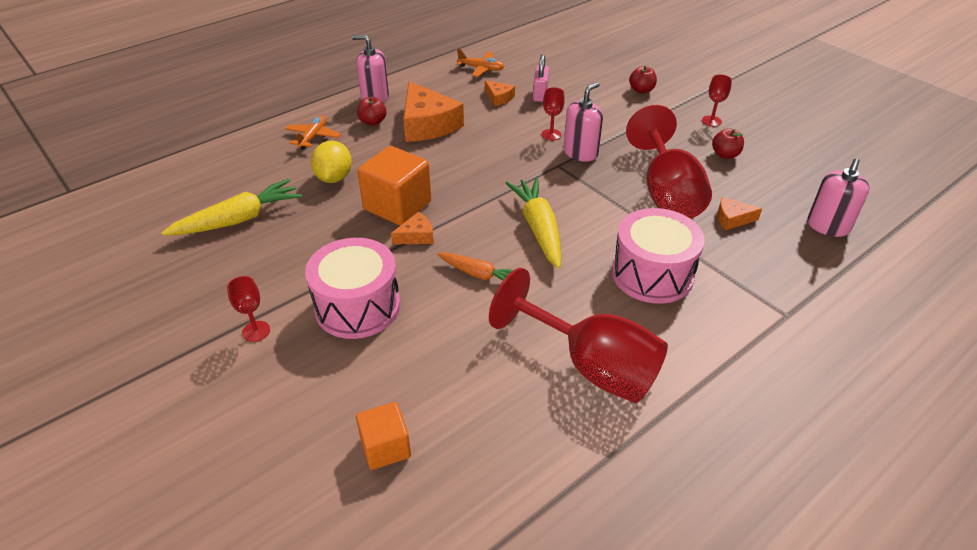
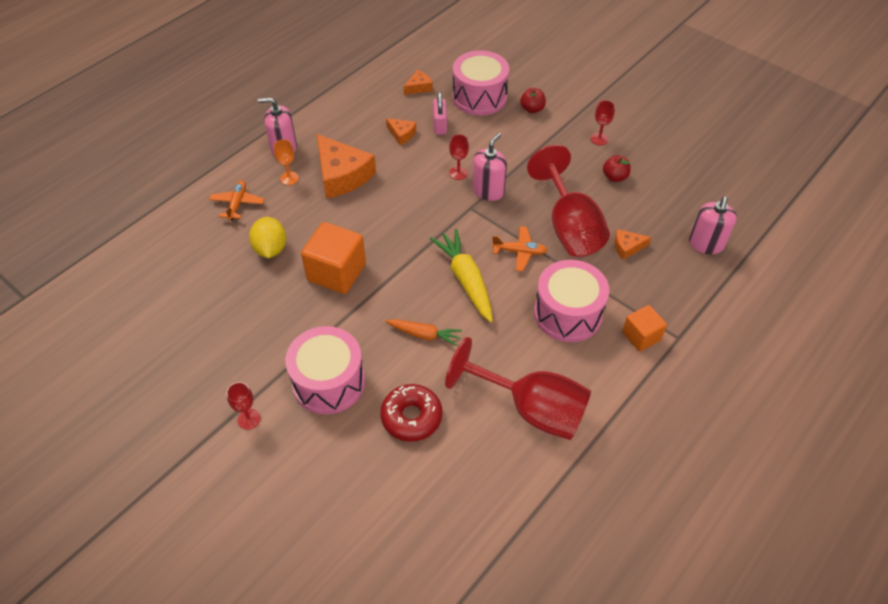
camera: 10 degrees left, 10 degrees up
(238, 219) = (196, 307): yellow carrot -> none
(373, 122) = (289, 178): red apple -> orange goblet
(385, 447) = (385, 506): orange cube -> orange cube (641, 336)
(416, 236) = (361, 303): orange cheese -> orange cheese (419, 87)
(443, 355) = (411, 417): none -> red donut
(481, 69) = (378, 99): orange plane -> orange plane (519, 252)
(587, 76) = (479, 97): none -> pink drum

